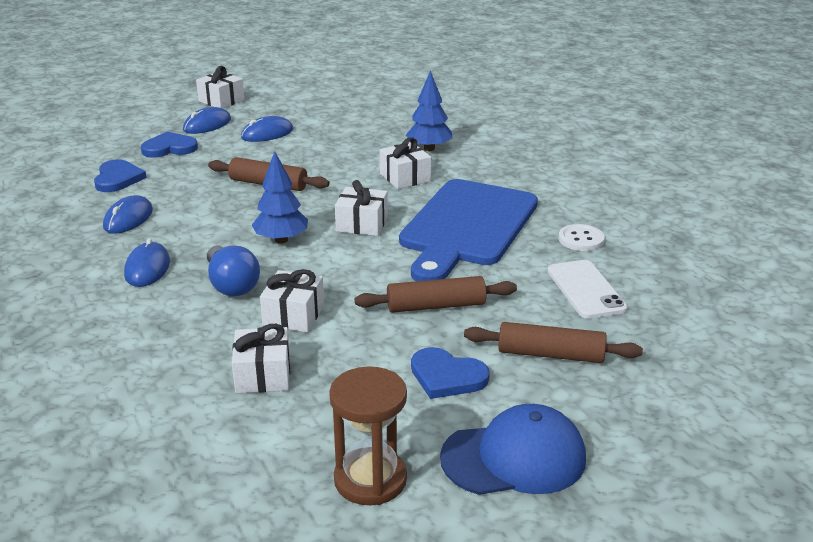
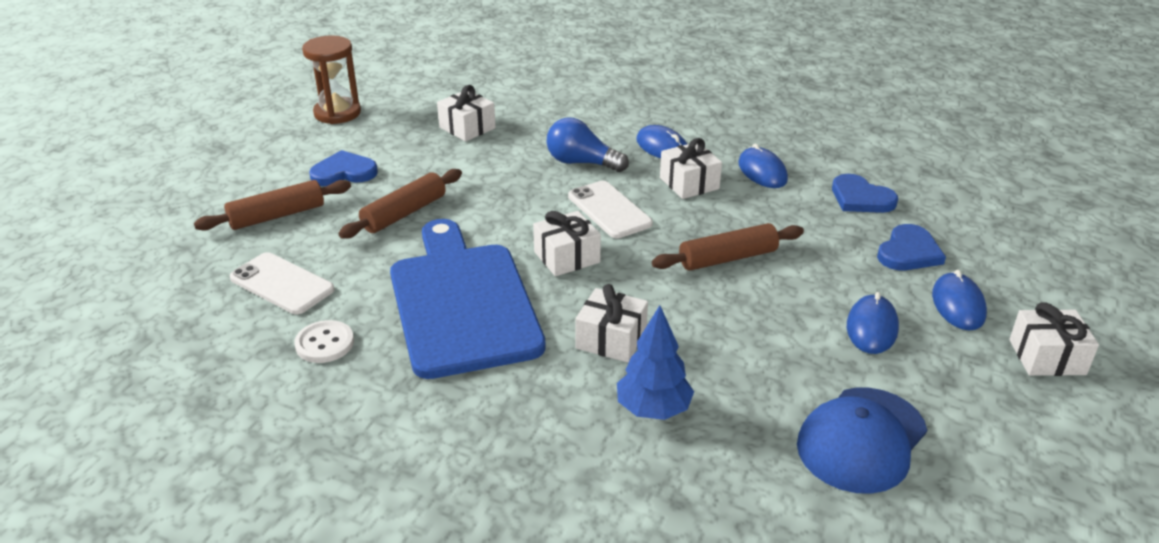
camera: 140 degrees right, 5 degrees up
(281, 240) = (609, 210): blue tree -> white phone
(293, 315) = (503, 164): white gift -> white gift (689, 183)
(514, 458) = (259, 150): blue cap -> blue cap (861, 440)

